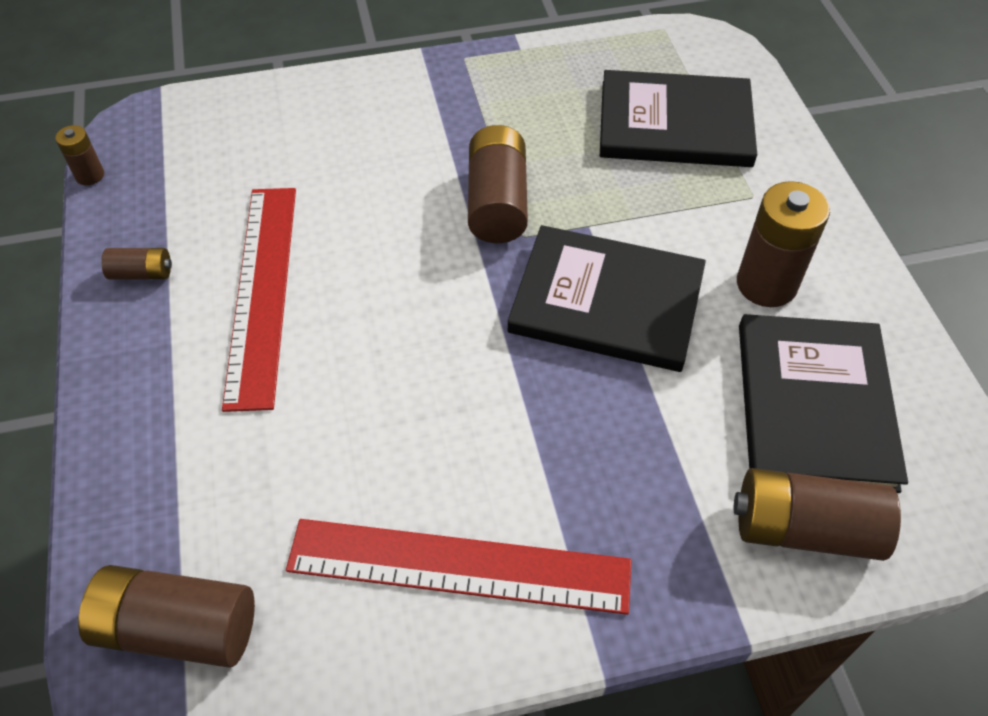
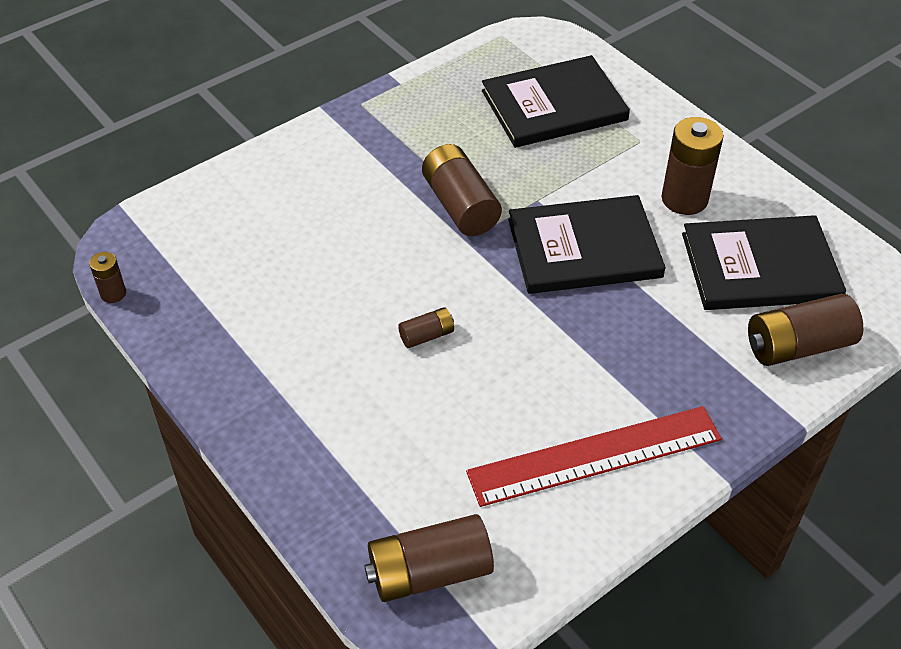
camera: 25 degrees left, 5 degrees down
(142, 273) = (217, 351): brown battery -> brown battery (427, 335)
(262, 291) = (324, 330): red ruler -> none
(814, 404) = (760, 267): black book -> black book turned 75 degrees counterclockwise

